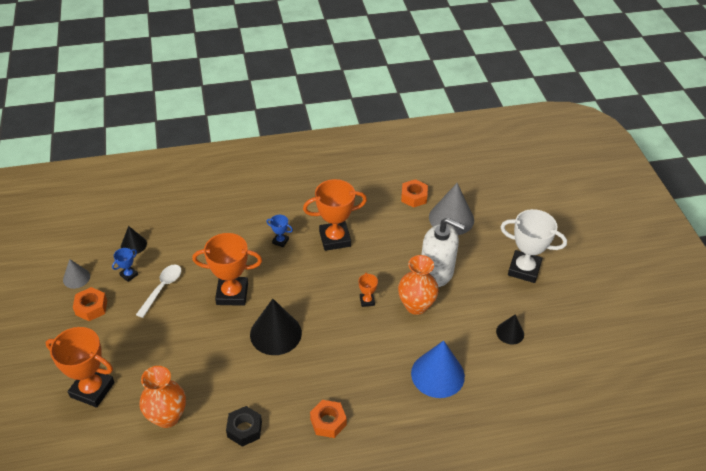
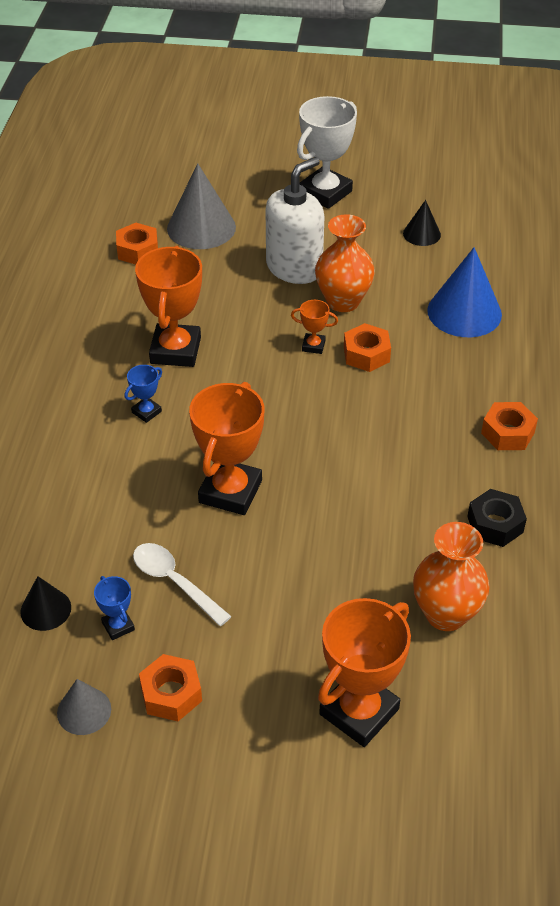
camera: 70 degrees left, 0 degrees up
(275, 333) = (333, 455): black cone -> none
(371, 329) = (366, 354): none -> orange nut

